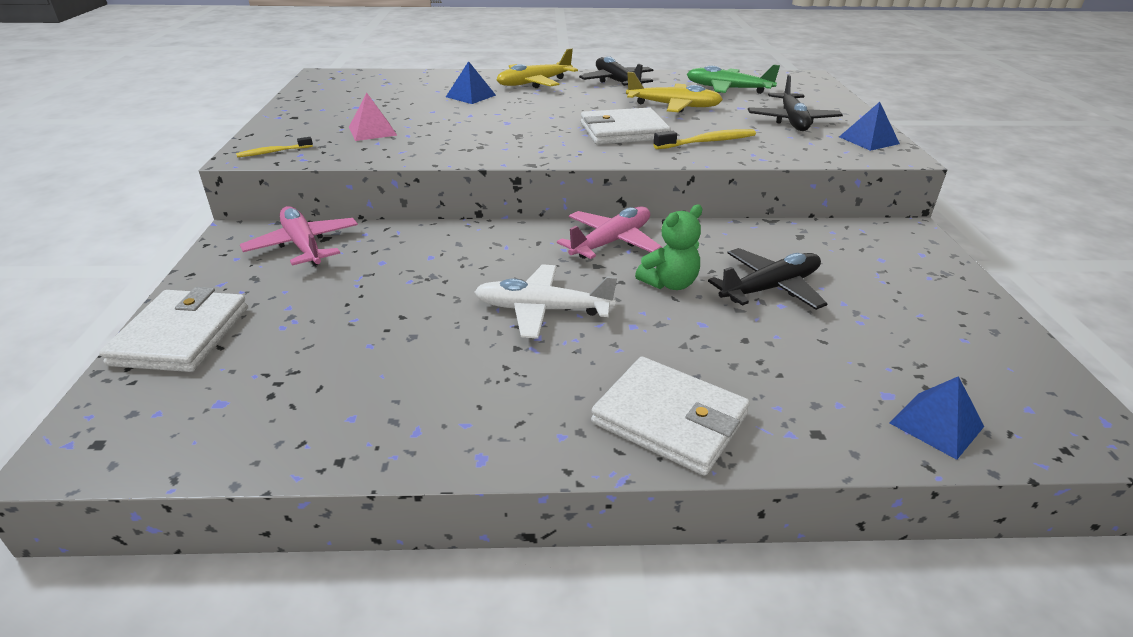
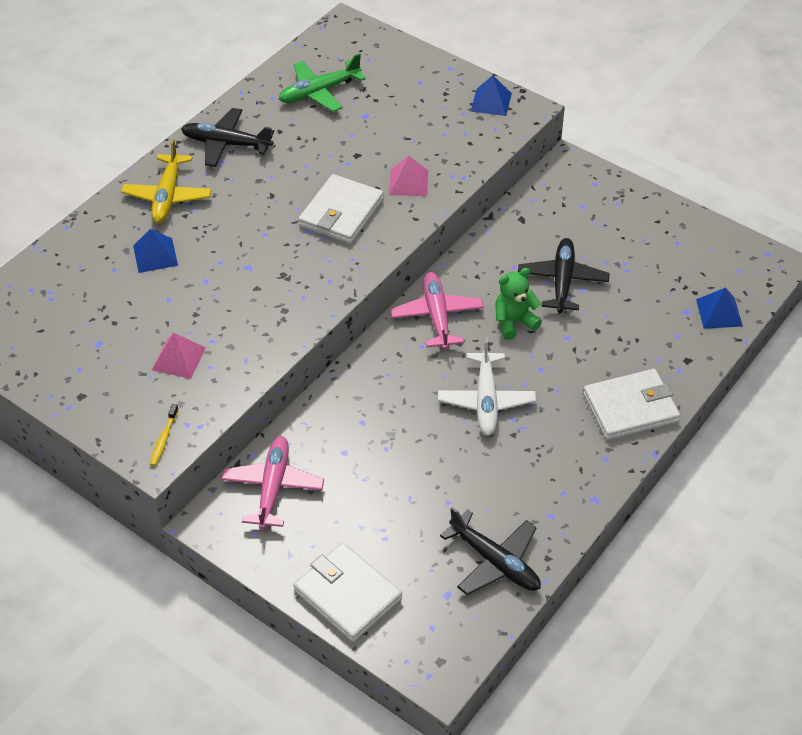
camera: 50 degrees left, 15 degrees up
(303, 246) = (273, 487): pink plane -> pink plane turned 90 degrees clockwise
(542, 310) = (486, 400): white plane -> white plane turned 45 degrees counterclockwise
(669, 283) = (514, 322): green teddy bear -> green teddy bear turned 120 degrees counterclockwise
(673, 106) = (321, 150): yellow plane -> none
(707, 142) = (408, 182): yellow toothbrush -> pink pyramid
(792, 121) = (420, 110): black plane -> black plane (495, 561)

